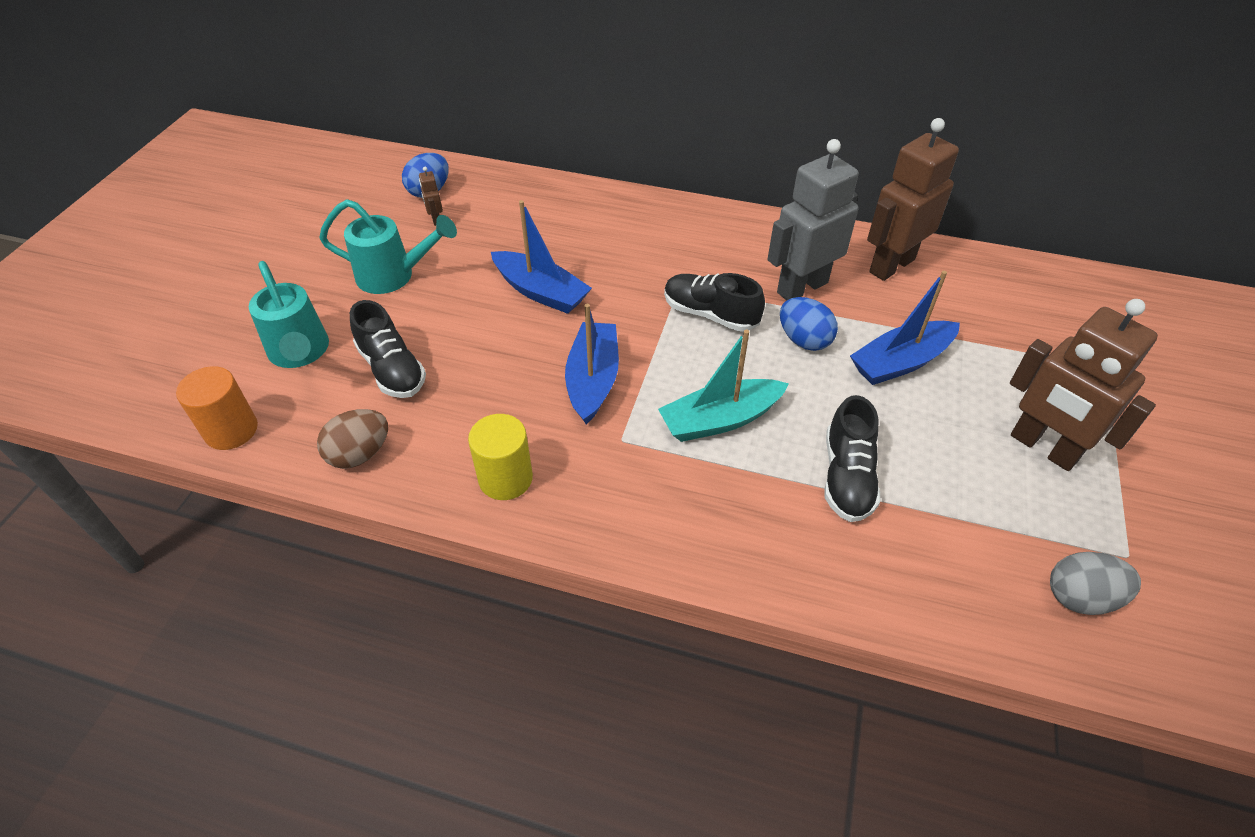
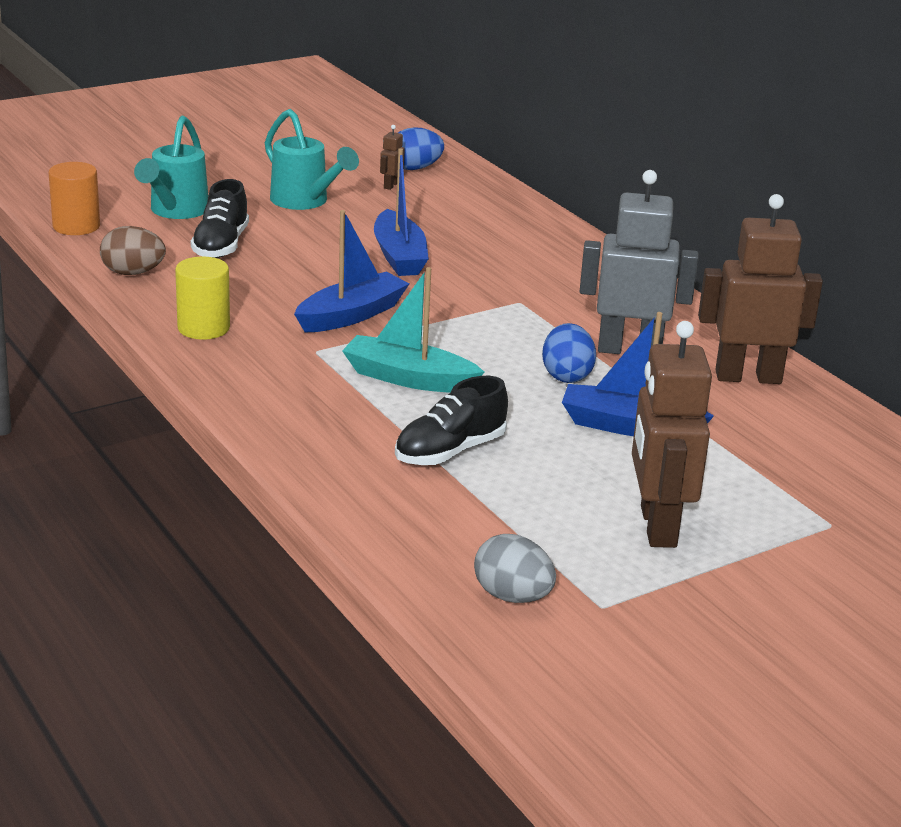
camera: 40 degrees right, 20 degrees down
(710, 314) = (514, 327): black shoe -> none

